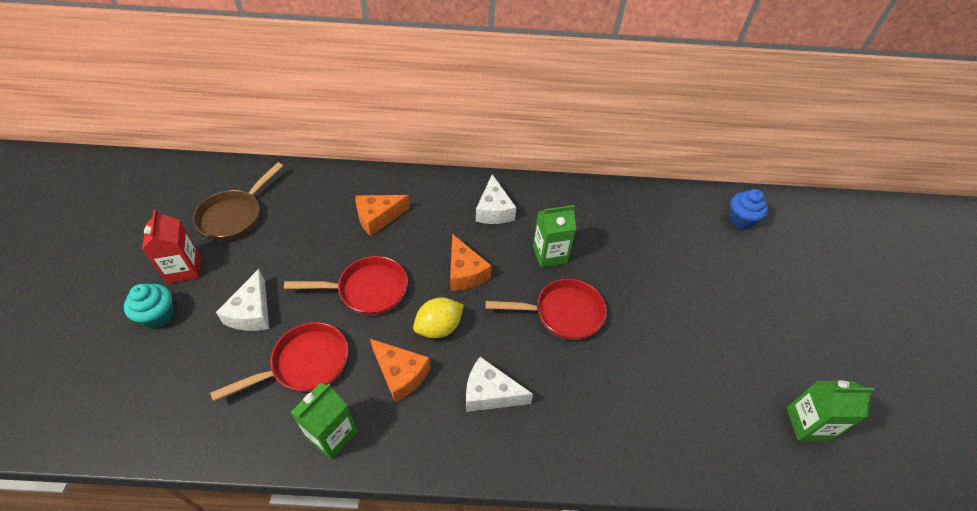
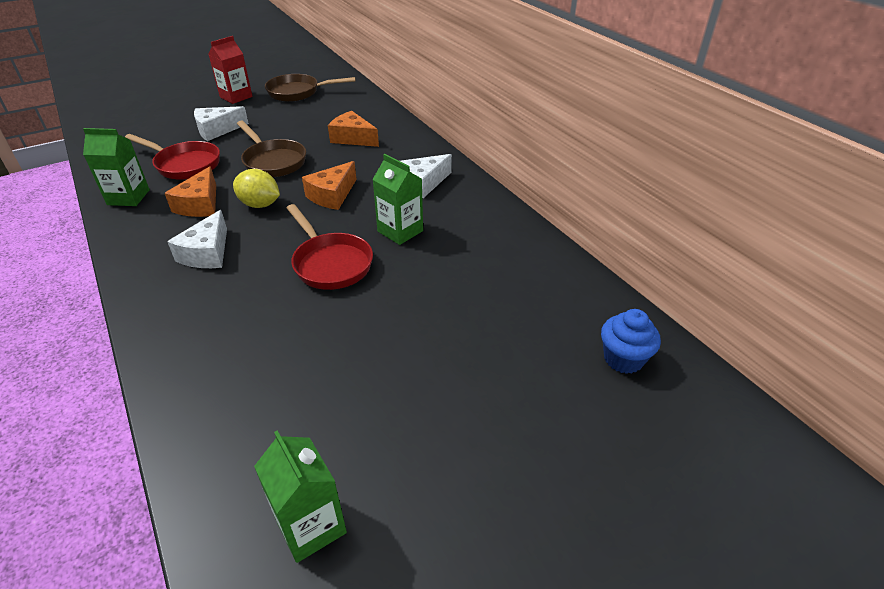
camera: 60 degrees right, 10 degrees down
(159, 316) = (191, 105): turquoise cupcake -> none
(367, 290) = (273, 161): red pan -> brown pan
(490, 393) = (207, 253): white cheese -> white cheese turned 150 degrees counterclockwise

